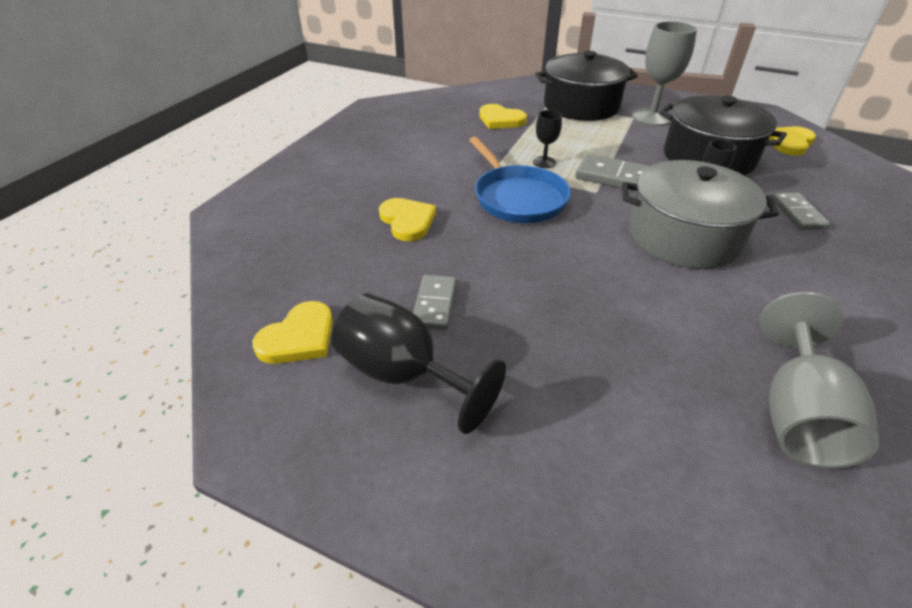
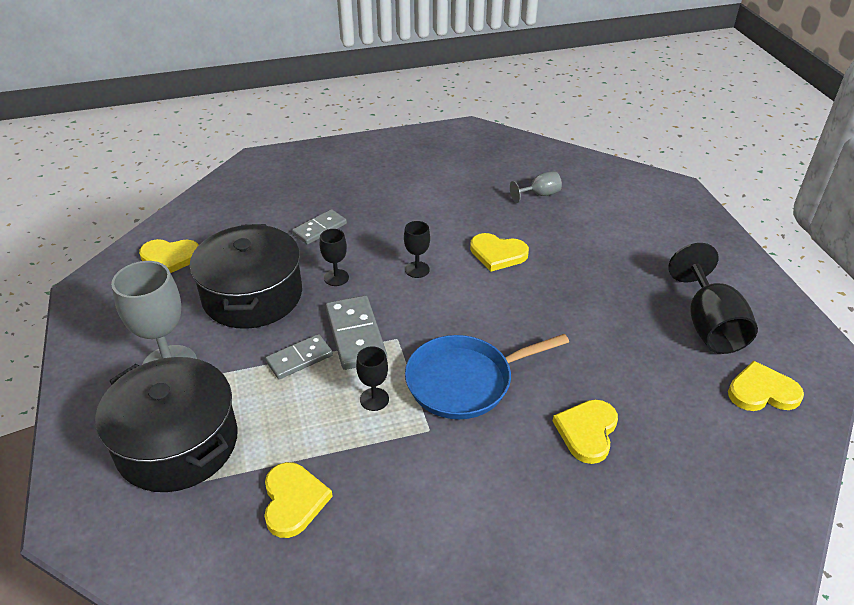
camera: 130 degrees left, 0 degrees up
(434, 304) = (646, 348): grey domino -> grey domino (299, 359)
(518, 198) = (464, 381): blue pan -> blue pan turned 135 degrees counterclockwise
(671, 296) = (497, 254): none -> yellow heart
(683, 236) = (417, 269): grey pot -> black goblet
(797, 414) = (539, 194): grey goblet -> grey goblet, size x0.52

